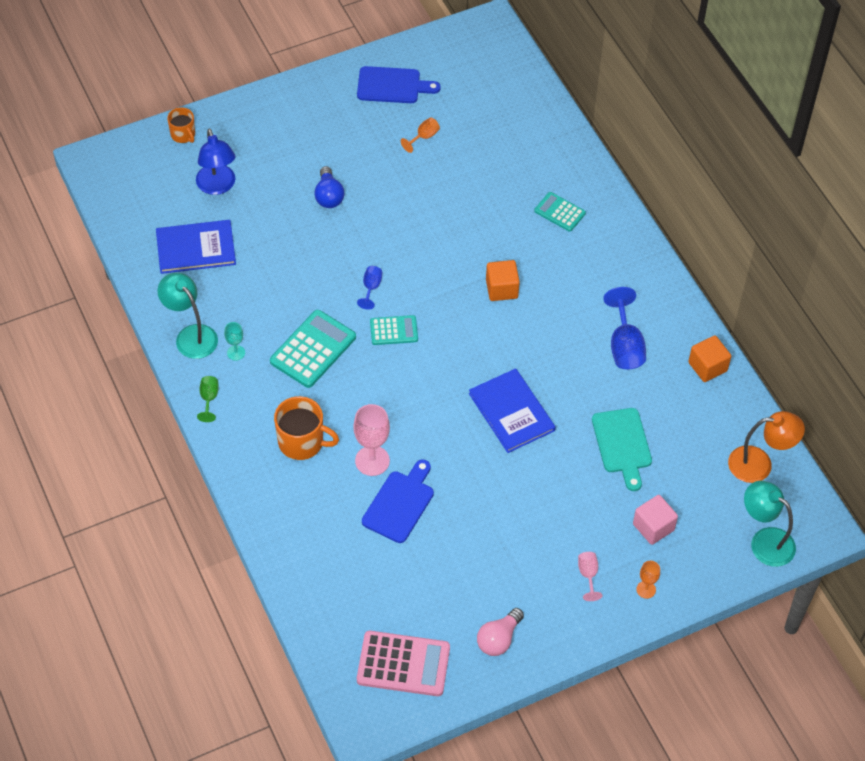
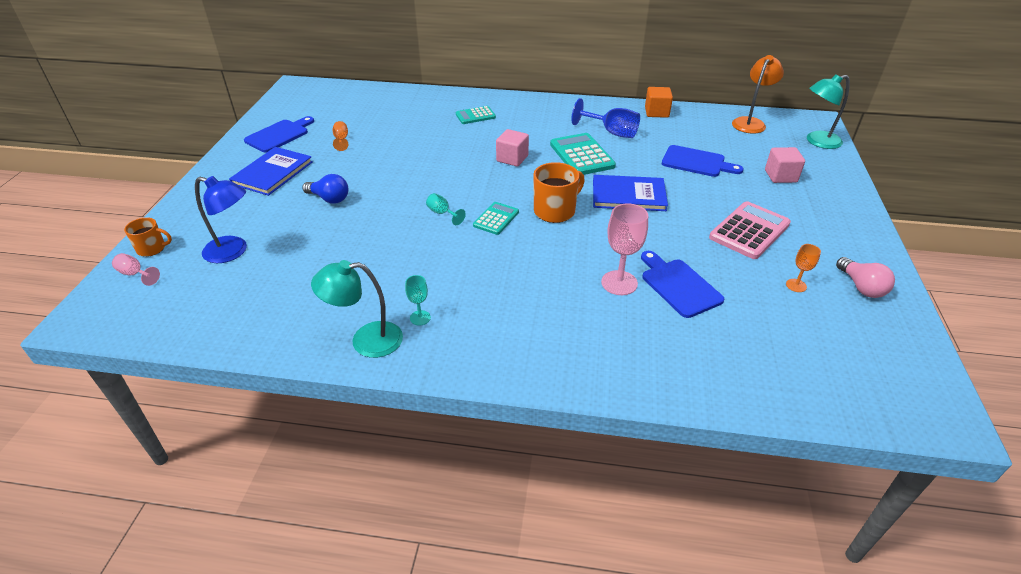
camera: 55 degrees left, 15 degrees down
(196, 248) = (276, 293): blue book -> blue book (272, 173)
(209, 399) = (453, 361): green goblet -> none
(302, 442) = (563, 317): orange mug -> orange mug (555, 211)
(313, 349) = (468, 268): turquoise calculator -> turquoise calculator (581, 155)
(371, 288) = (442, 213): blue goblet -> turquoise goblet
(403, 664) = (871, 357): pink calculator -> pink calculator (749, 231)
(501, 289) = (512, 158): orange cube -> pink cube
(588, 575) = (812, 218): pink goblet -> pink goblet (135, 274)
(622, 444) = (696, 162): turquoise cutting board -> blue cutting board
(646, 589) = (838, 199): orange goblet -> orange goblet (796, 285)

